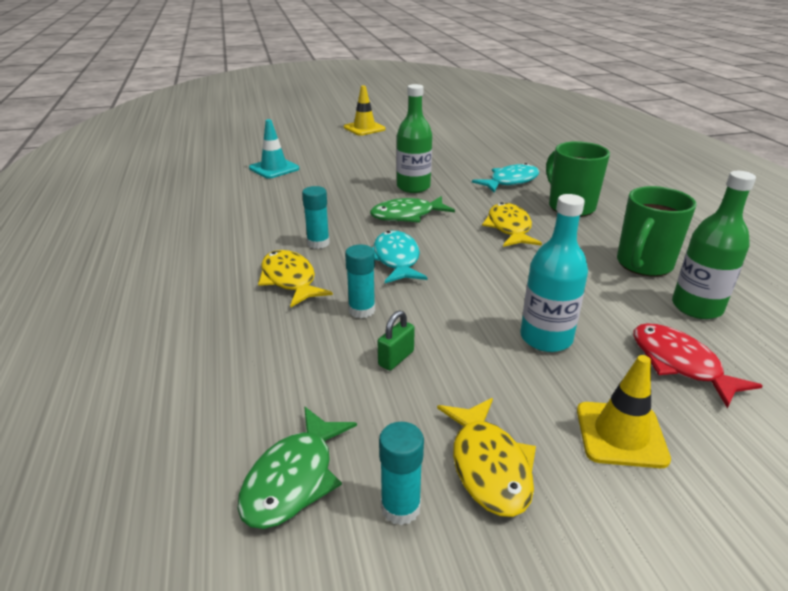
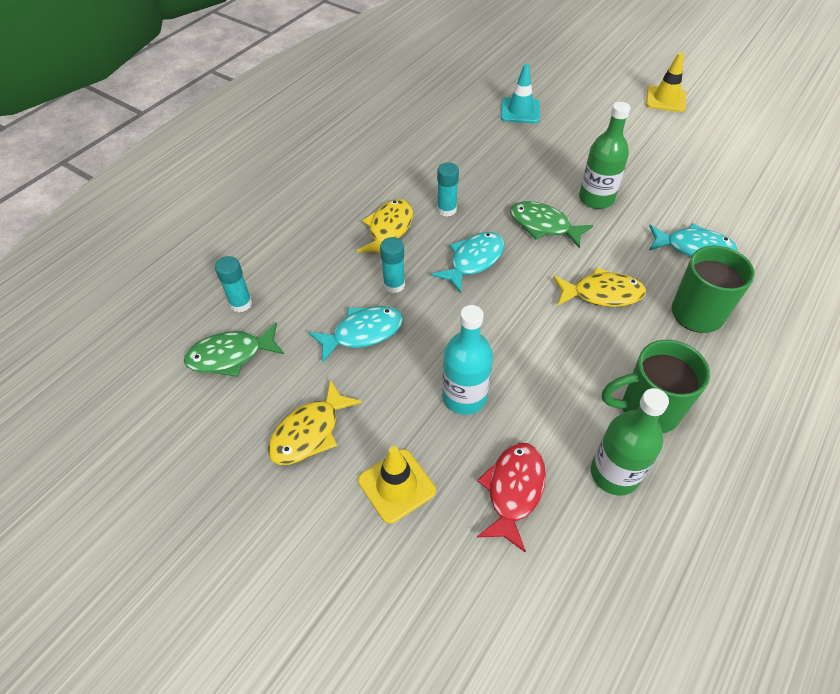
camera: 50 degrees right, 20 degrees up
(396, 358) = (363, 333): green padlock -> turquoise fish
(400, 507) = (248, 411): turquoise glue stick -> turquoise glue stick (241, 303)
(509, 228) = (602, 294): yellow fish -> yellow fish turned 45 degrees clockwise

